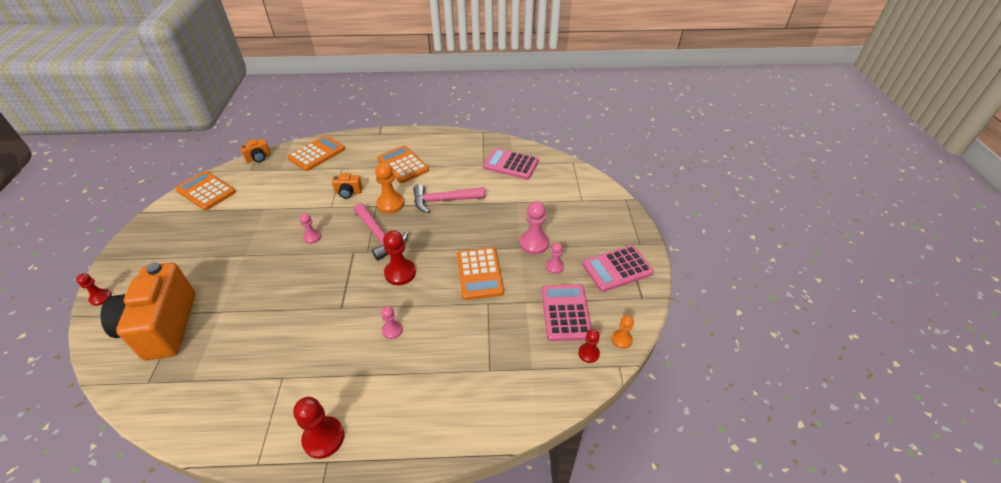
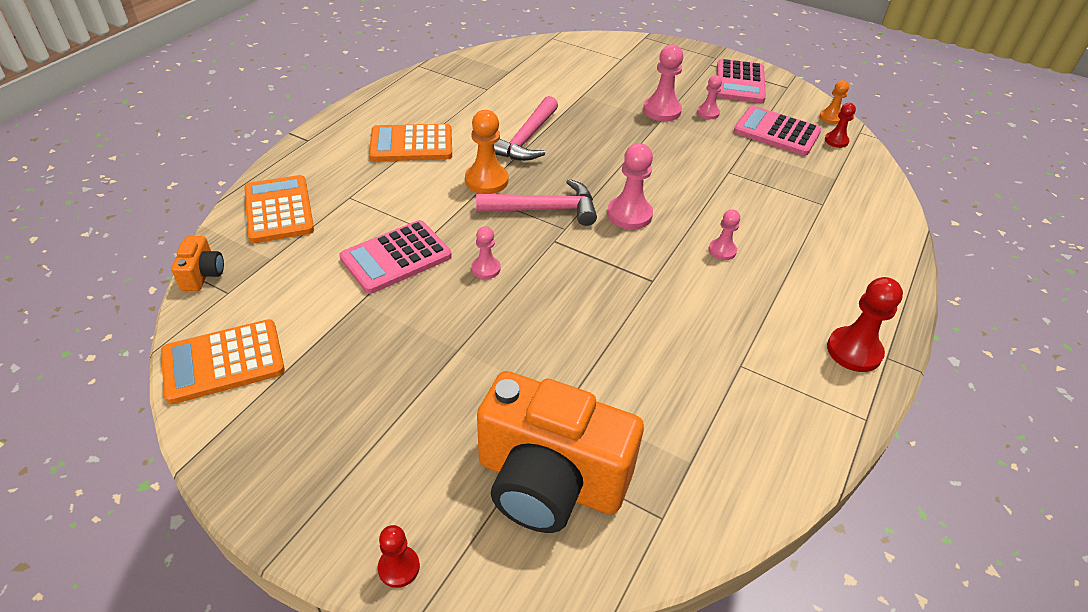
camera: 60 degrees left, 0 degrees up
(348, 192) = (419, 208): orange camera -> none
(400, 273) = (629, 214): red pawn -> pink pawn
(479, 274) = (679, 160): orange calculator -> none
(511, 164) = (509, 72): pink calculator -> pink calculator (396, 257)

